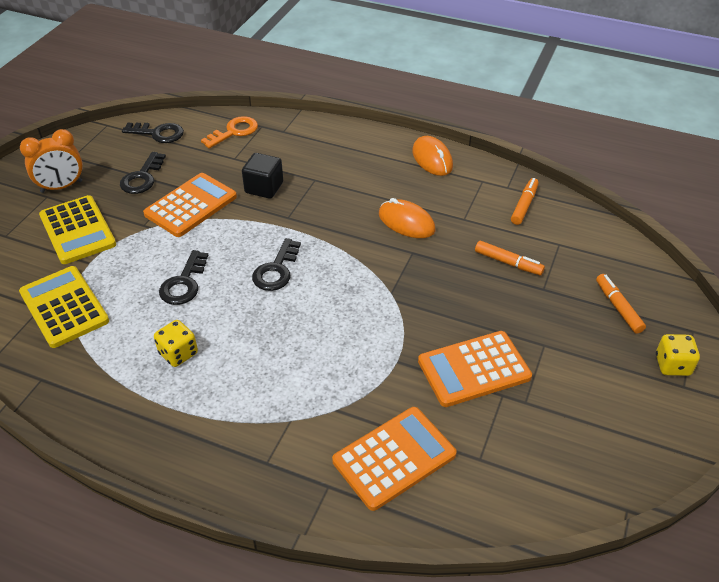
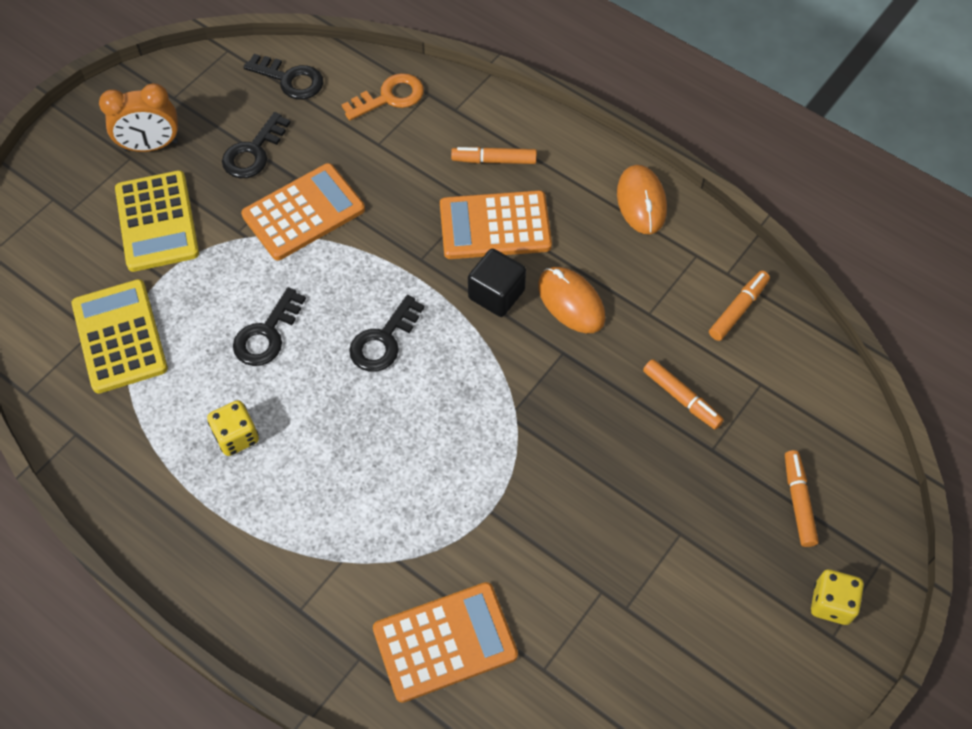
camera: 15 degrees right, 15 degrees up
(264, 188) = (403, 203): black cube -> black cube (496, 294)
(321, 154) = (494, 160): none -> orange marker
(474, 369) = (580, 546): orange calculator -> orange calculator (495, 226)

